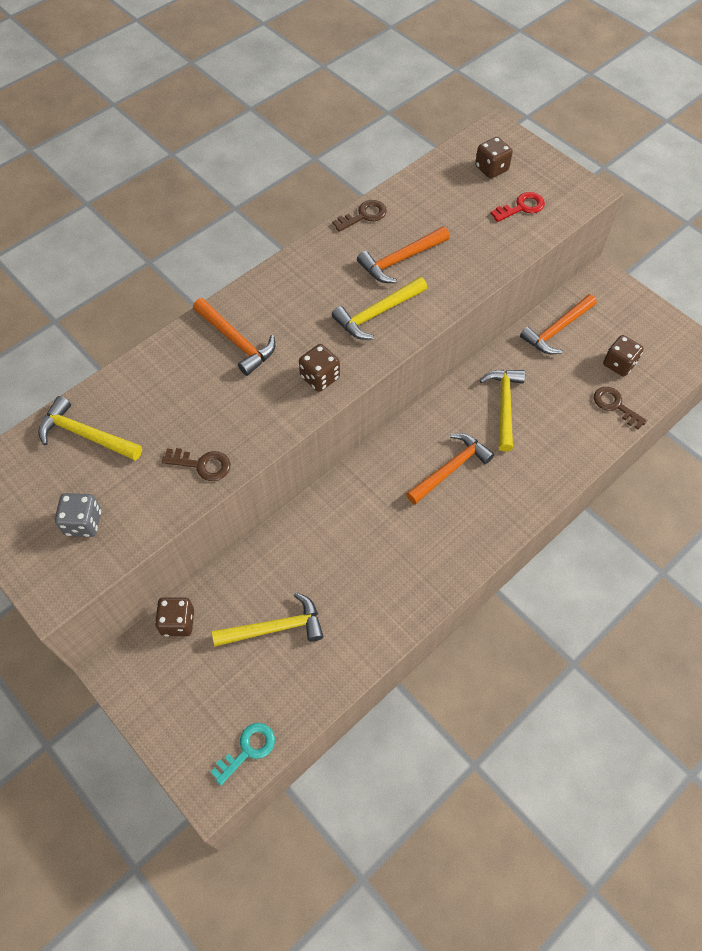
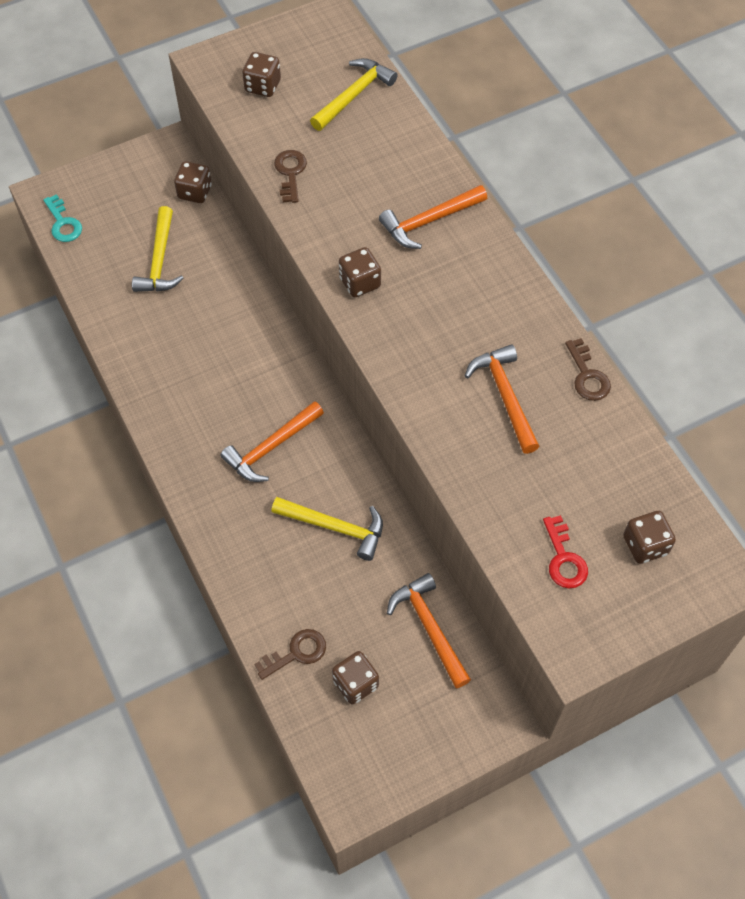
camera: 105 degrees right, 0 degrees up
(83, 523) = (262, 86): grey dice -> brown dice
(202, 464) = (290, 173): brown key -> brown key turned 150 degrees clockwise
(377, 313) = (430, 353): yellow hammer -> none
(450, 469) = (271, 447): orange hammer -> orange hammer turned 75 degrees clockwise

